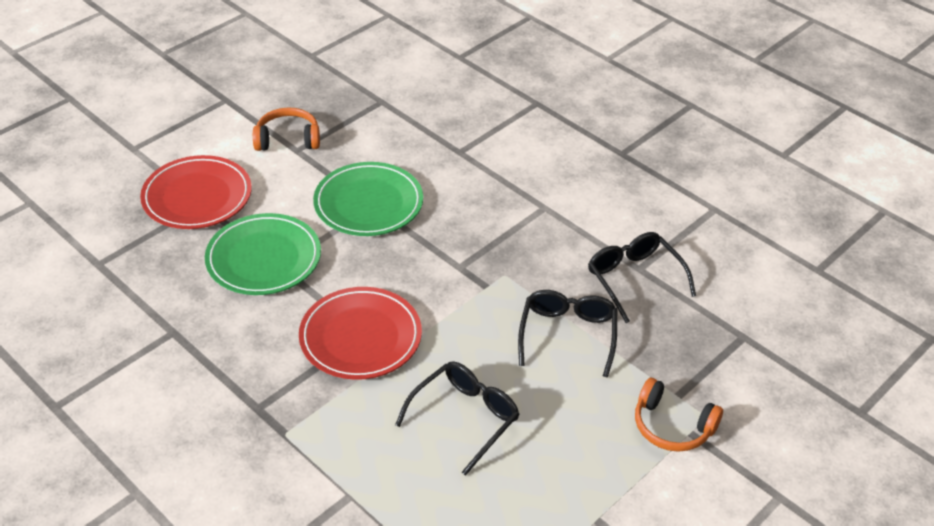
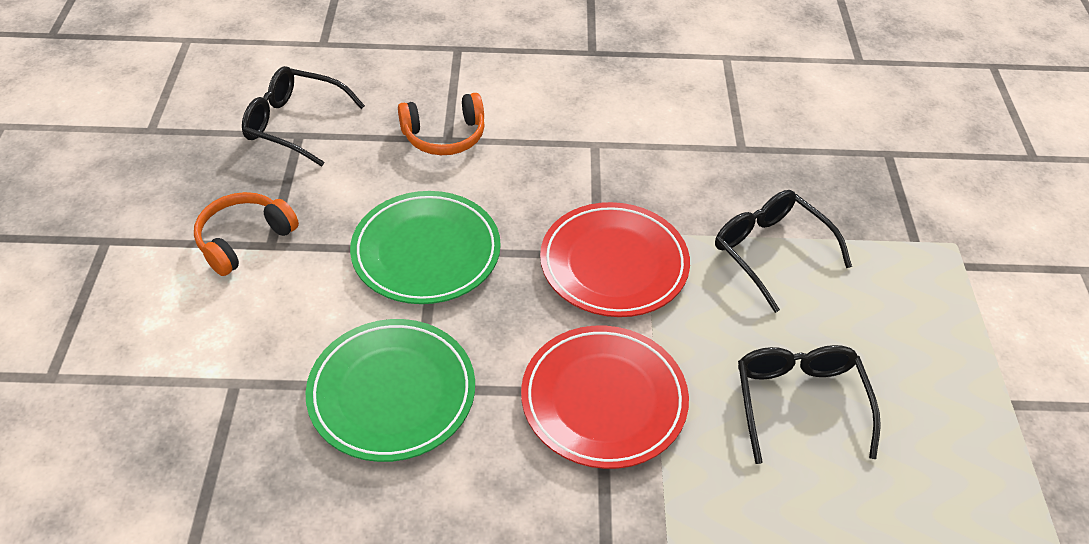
camera: 45 degrees left, 5 degrees up
(197, 197) = (217, 379): red plate -> red plate (614, 264)
(635, 280) = (752, 161): black glasses -> black glasses (295, 124)
(672, 426) = (947, 271): orange headphones -> orange headphones (444, 135)

